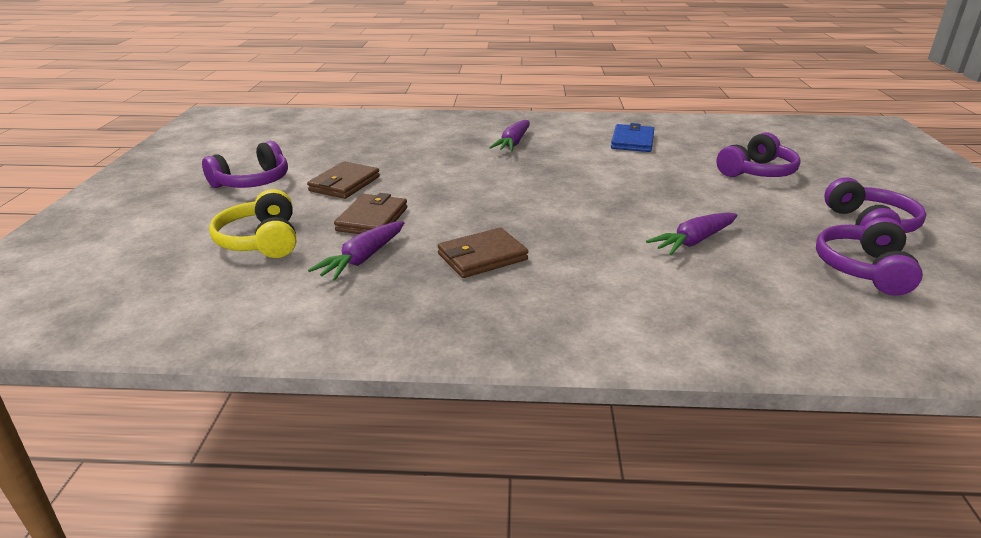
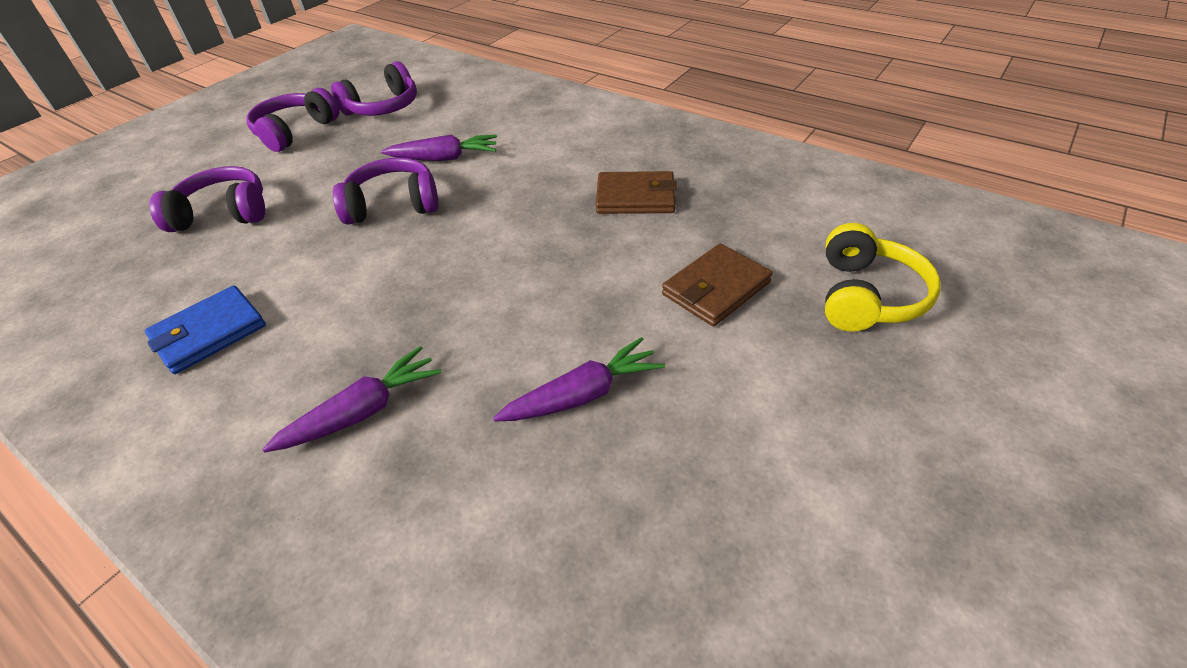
camera: 145 degrees left, 15 degrees up
(252, 182) = (891, 471): purple headphones -> purple headphones (393, 205)
(344, 184) = (723, 392): brown wallet -> none
(362, 259) = (752, 230): purple carrot -> purple carrot (583, 395)

